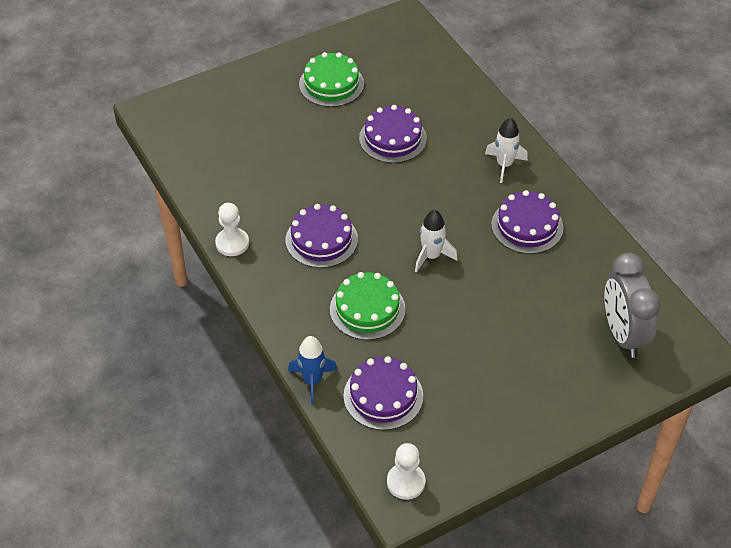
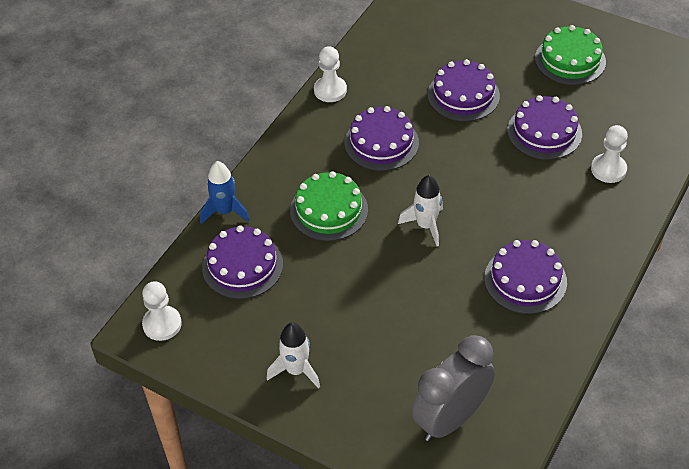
camera: 60 degrees right, 0 degrees up
(313, 163) = (463, 95): none -> purple cake
(458, 124) = (608, 169): none -> white pawn
(504, 165) = (588, 227): white rocket -> white rocket (296, 370)

